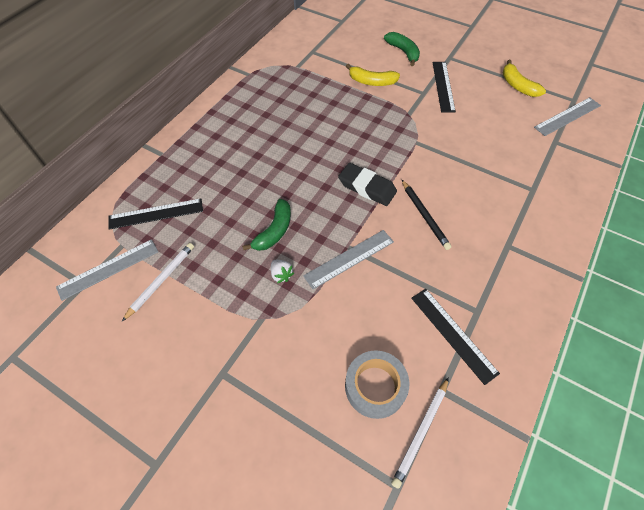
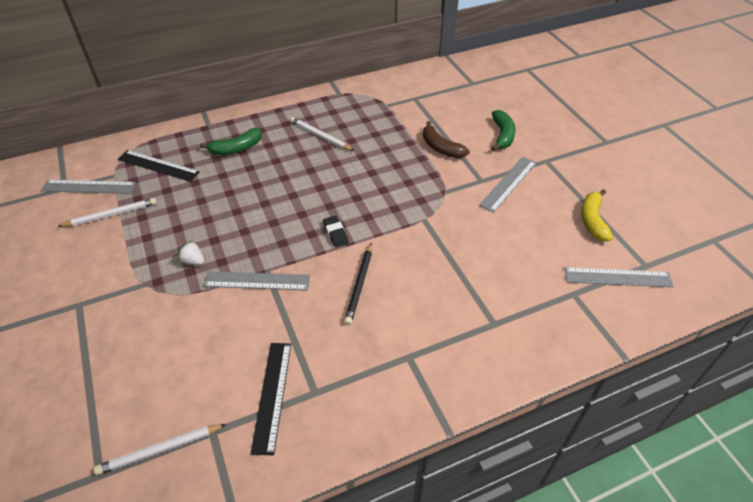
camera: 35 degrees right, 10 degrees down
(272, 117) = (320, 136): none -> white pencil
(274, 231) = (224, 225): green banana -> green banana (236, 148)
(281, 274) = (193, 261): white strawberry -> white strawberry turned 120 degrees clockwise
(367, 187) = (335, 233): black eraser -> black eraser, size x0.58
(372, 82) = (441, 148): yellow banana -> brown banana
(375, 386) = (166, 390): grey tape -> none
(443, 86) = (508, 183): black ruler -> grey ruler

